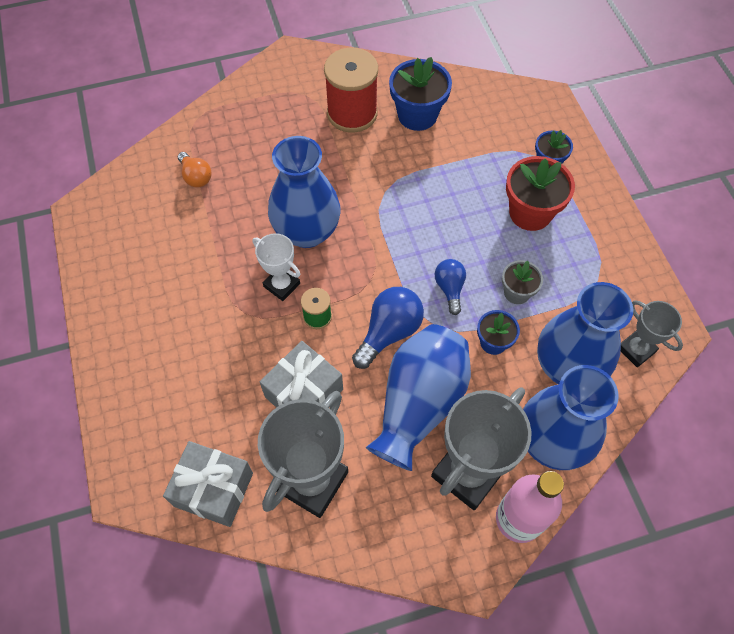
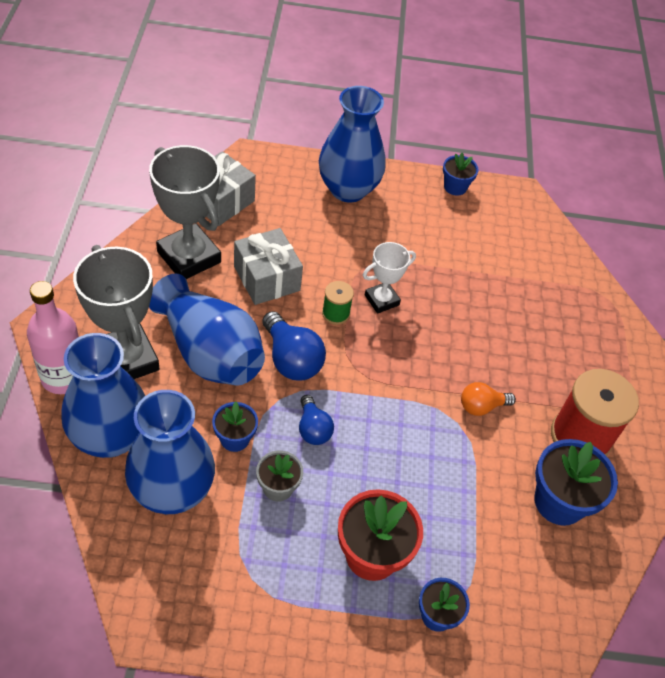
camera: 105 degrees right, 10 degrees down
(93, 270) = (455, 187): none -> blue flower pot
(196, 177) = (533, 278): orange light bulb -> orange light bulb (481, 406)
(307, 231) = (434, 339): blue vase -> blue vase (348, 189)
(450, 288) = (313, 429): blue light bulb -> blue light bulb turned 60 degrees clockwise
(636, 350) = (150, 569): grey trophy -> none

